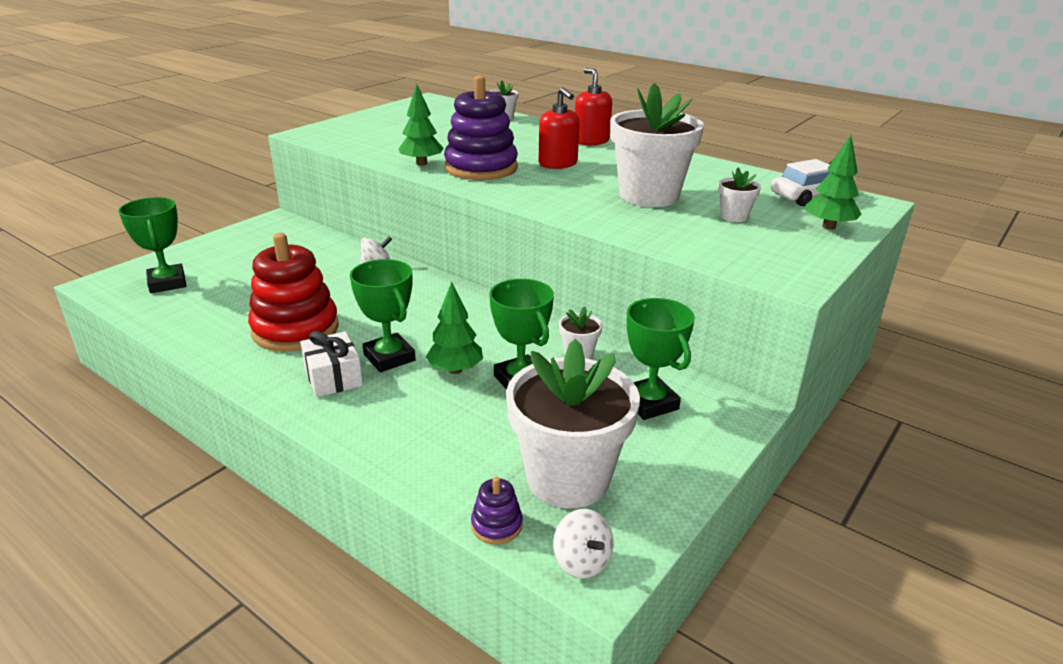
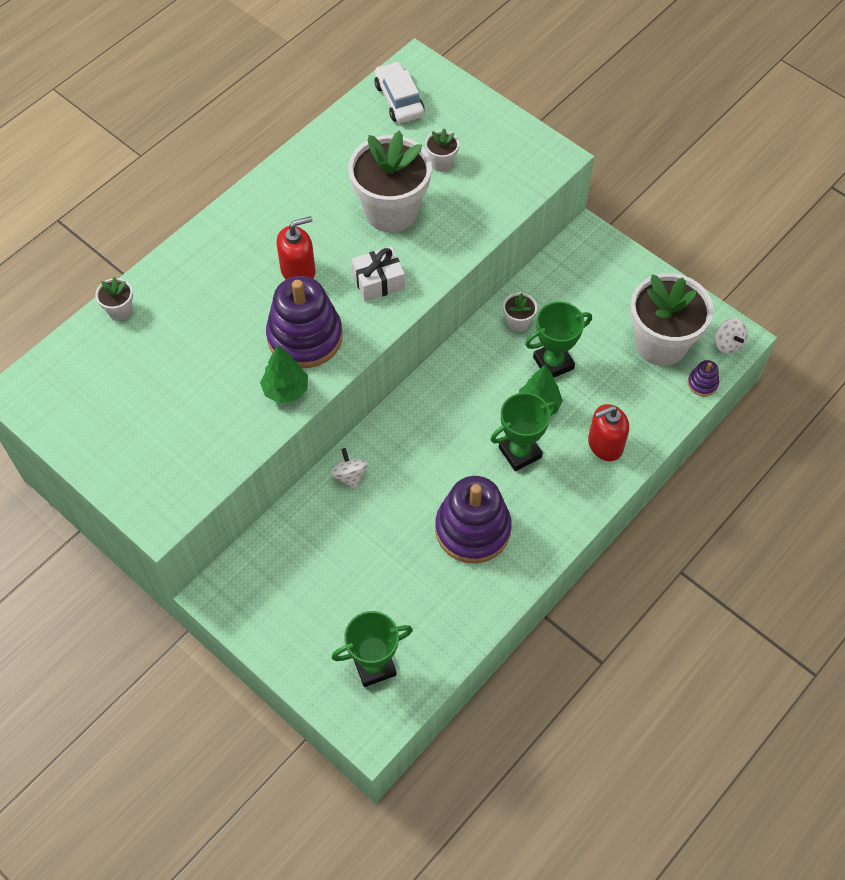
camera: 85 degrees left, 30 degrees up
(295, 329) = (472, 529): red stacking toy -> purple stacking toy
(333, 377) = (547, 489): white gift -> white gift (378, 281)
(582, 561) = (728, 344): white spinning top -> white spinning top turned 90 degrees clockwise
(591, 141) = (226, 234): red soap dispenser -> red soap dispenser (605, 444)
(649, 403) = (582, 287): green trophy -> none
(828, 227) = (464, 108): green tree -> none

